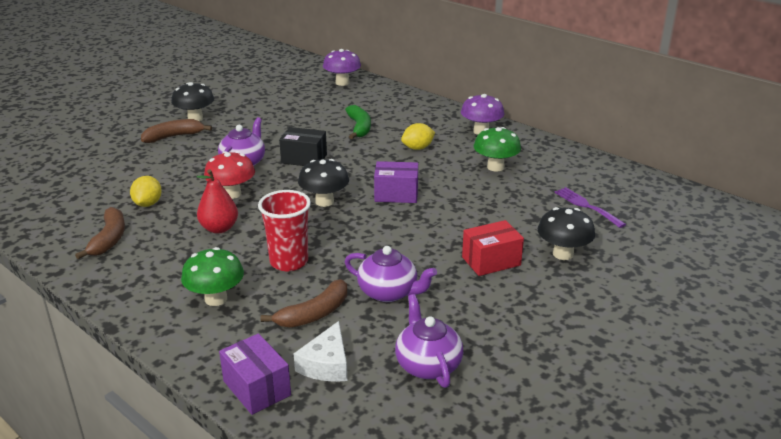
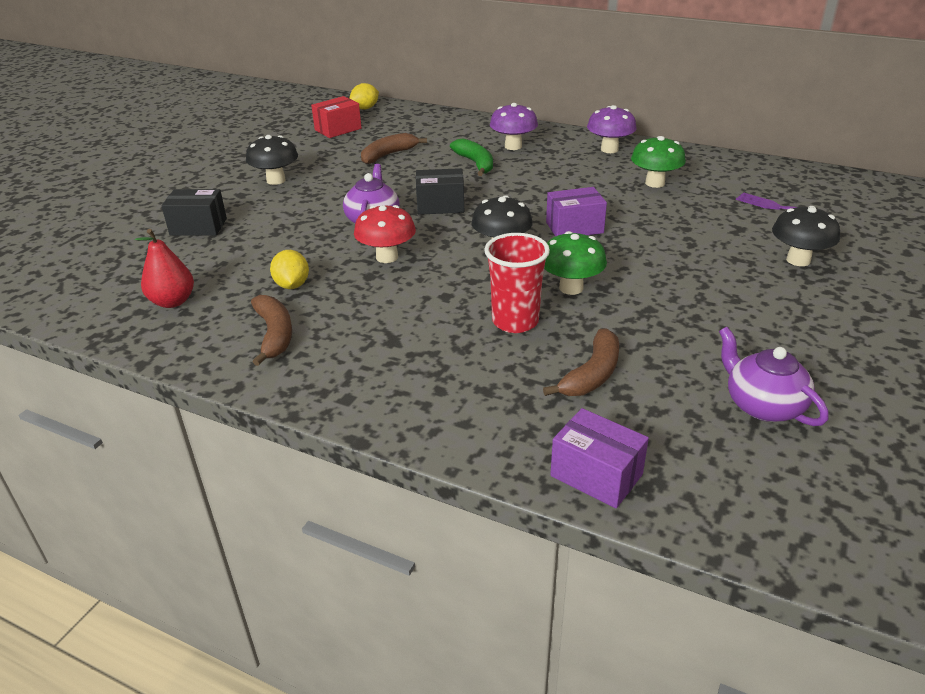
camera: 15 degrees left, 5 degrees up
(114, 147) = (198, 227): none -> black box
(173, 137) = (265, 204): brown banana -> brown banana (388, 155)
(216, 299) = (463, 380): green mushroom -> green mushroom (571, 288)
(219, 228) = (402, 298): red pear -> red pear (173, 301)
(326, 364) = (653, 429): white cheese -> none
(342, 83) = (418, 119): purple mushroom -> purple mushroom (513, 146)
(389, 292) = (654, 334): purple teapot -> none
(417, 148) = (557, 176): yellow lemon -> yellow lemon (365, 108)
(491, 261) = (733, 280): red box -> red box (338, 129)

